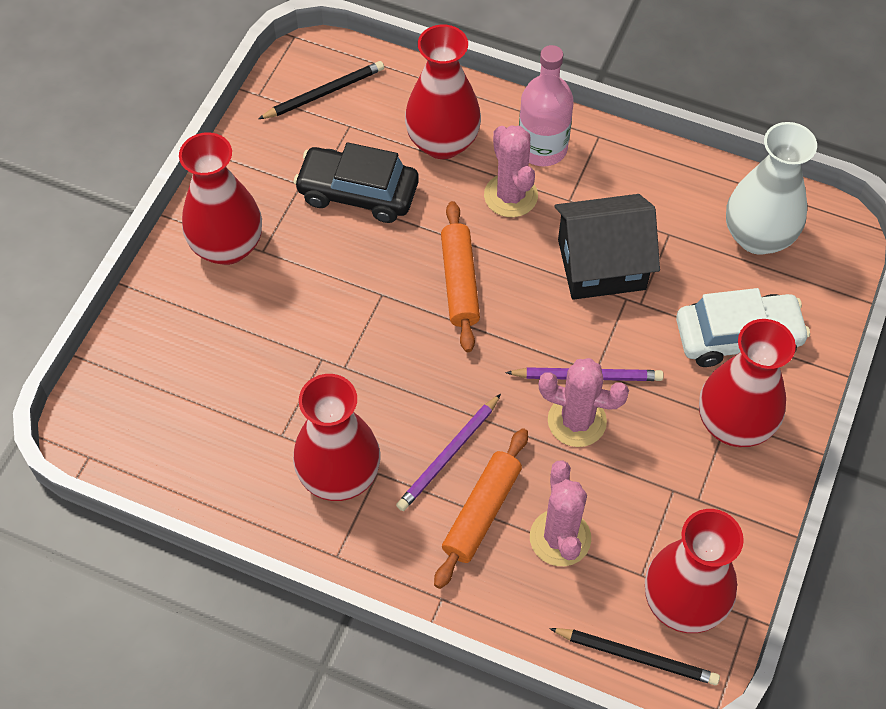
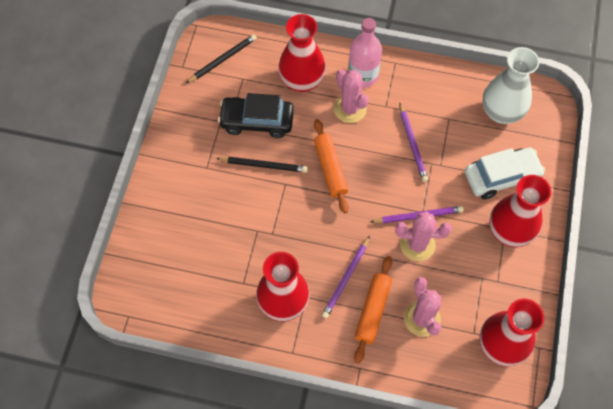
camera: 10 degrees left, 5 degrees up
(227, 246) = (184, 168): red vase -> none
(601, 264) = (412, 144): black house -> purple pencil
(636, 656) = (480, 383): black pencil -> black pencil (264, 165)

